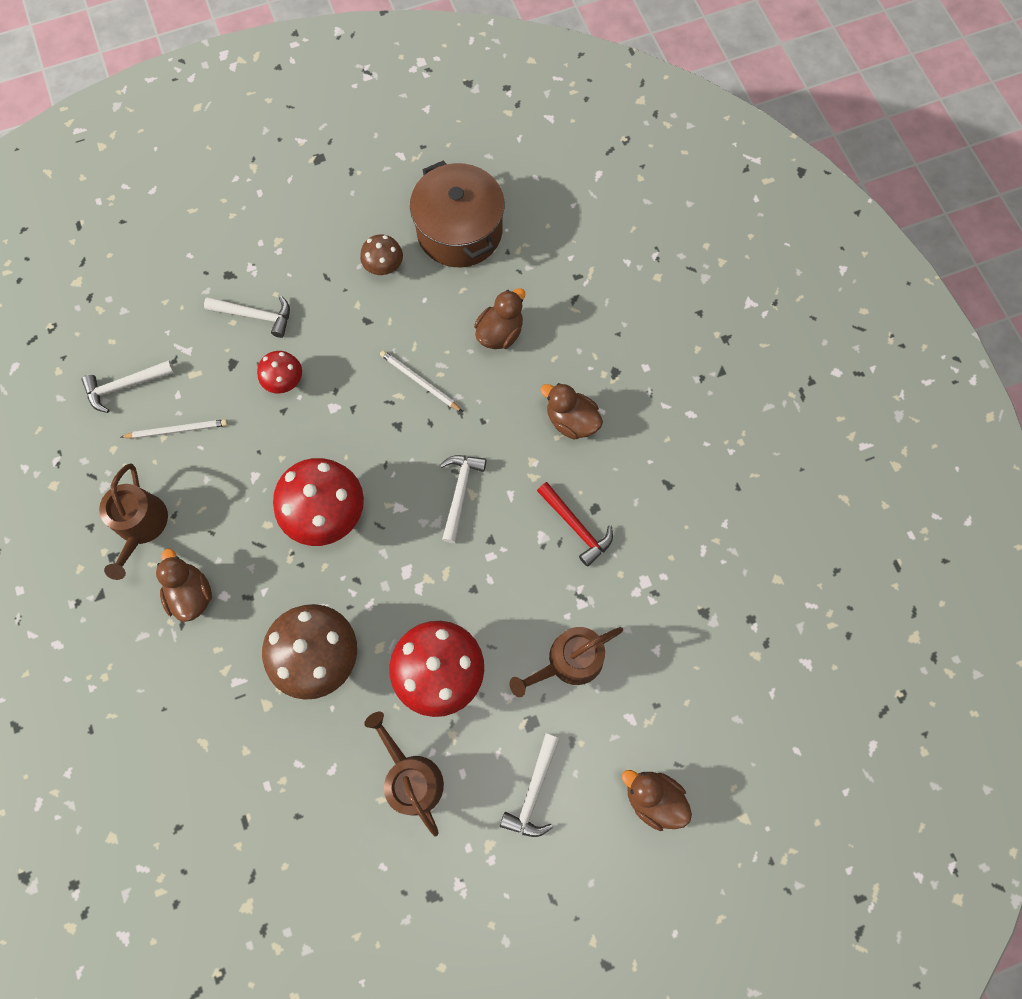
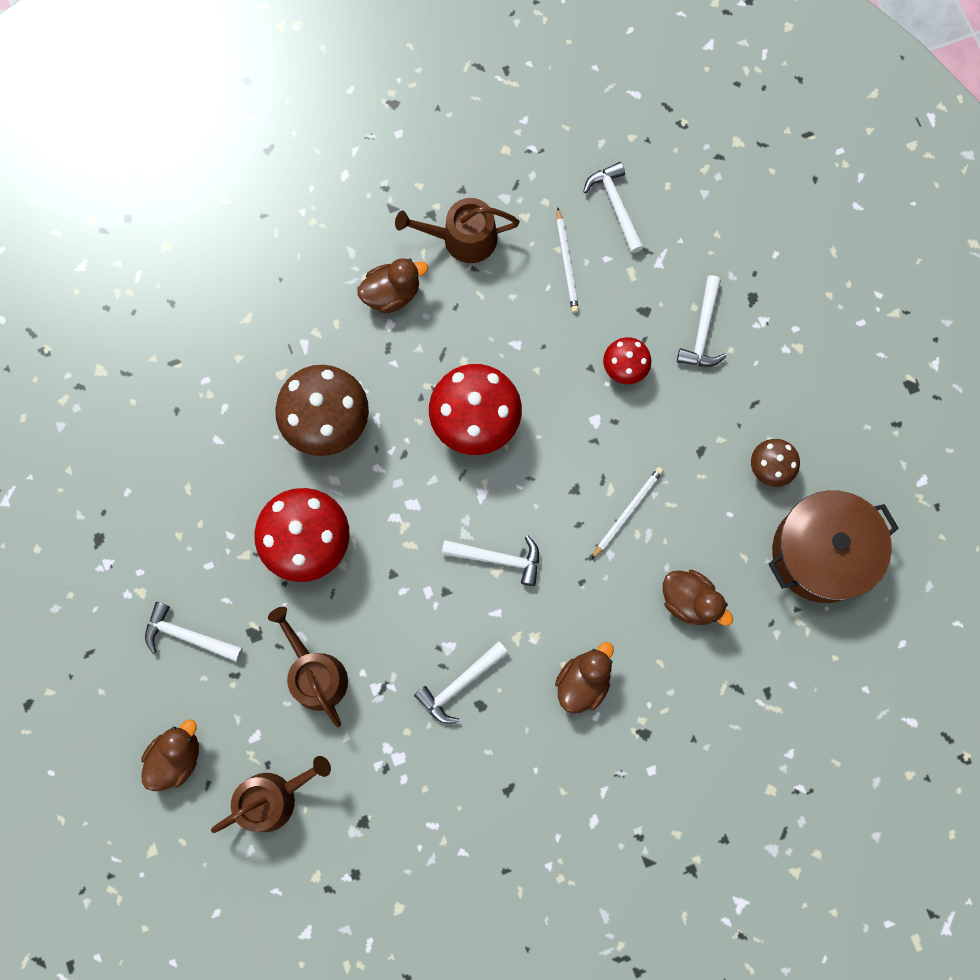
camera: 90 degrees right, 5 degrees up
(411, 777) = (207, 515): brown watering can -> brown watering can (273, 797)
(576, 527) = (459, 684): red hammer -> white hammer

